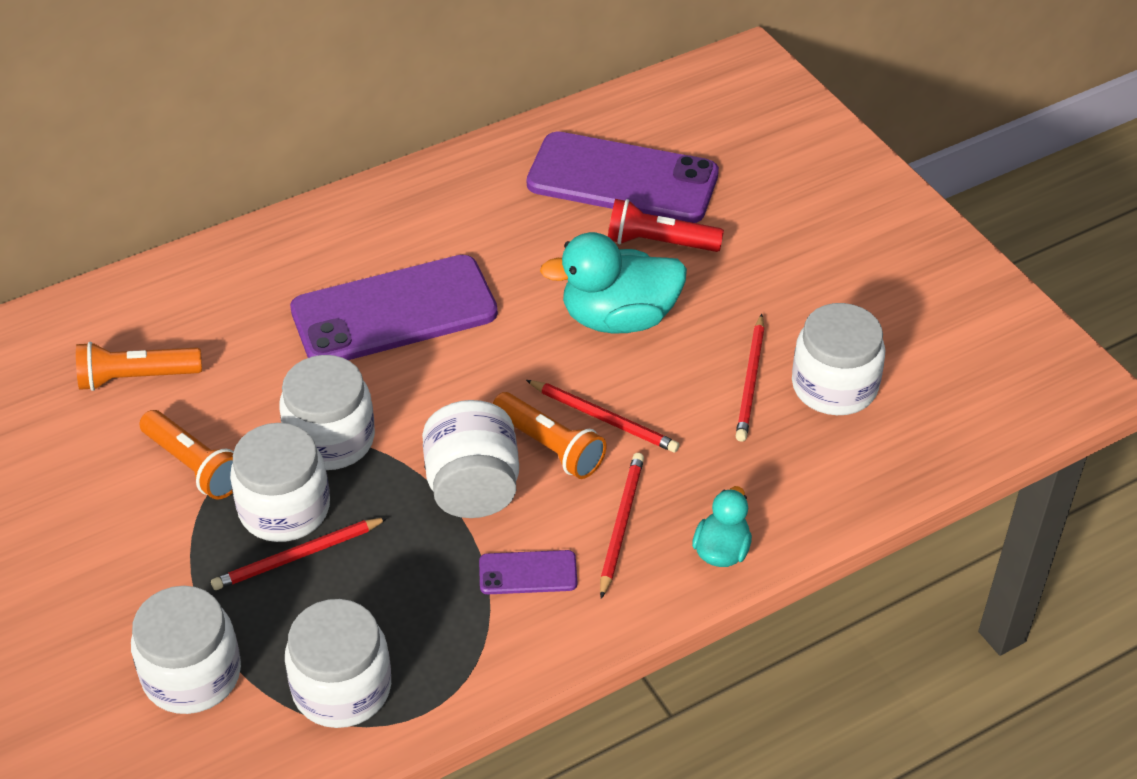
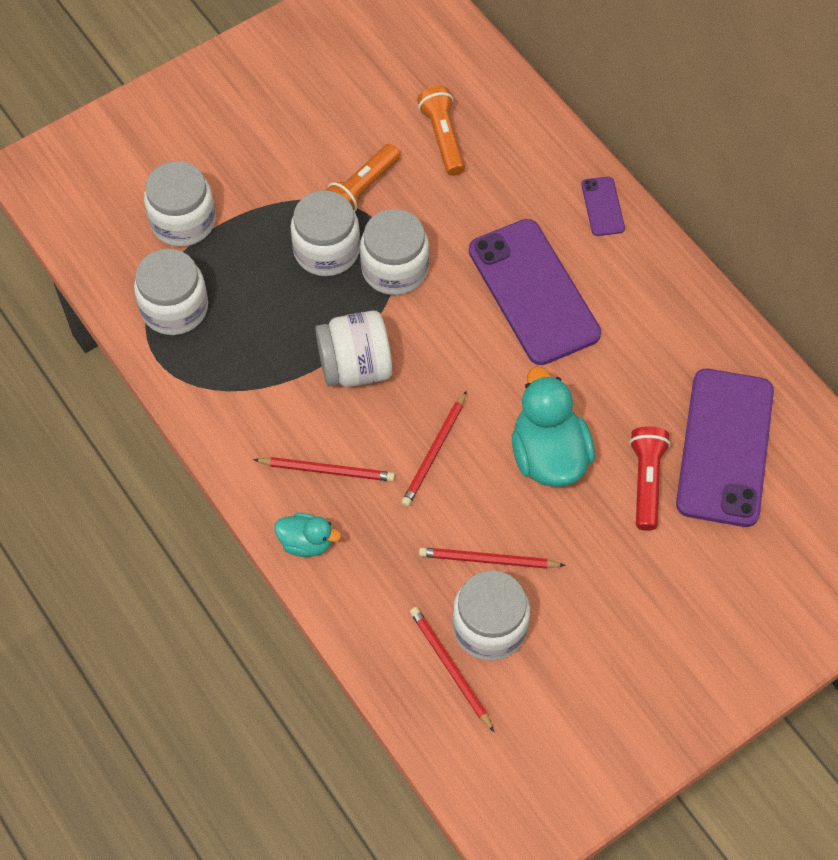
camera: 85 degrees right, 15 degrees up
(297, 556) = (284, 265): red pencil -> red pencil (450, 668)
(528, 573) = (278, 411): purple phone -> purple phone (602, 206)
(550, 447) = (401, 415): orange flashlight -> none

